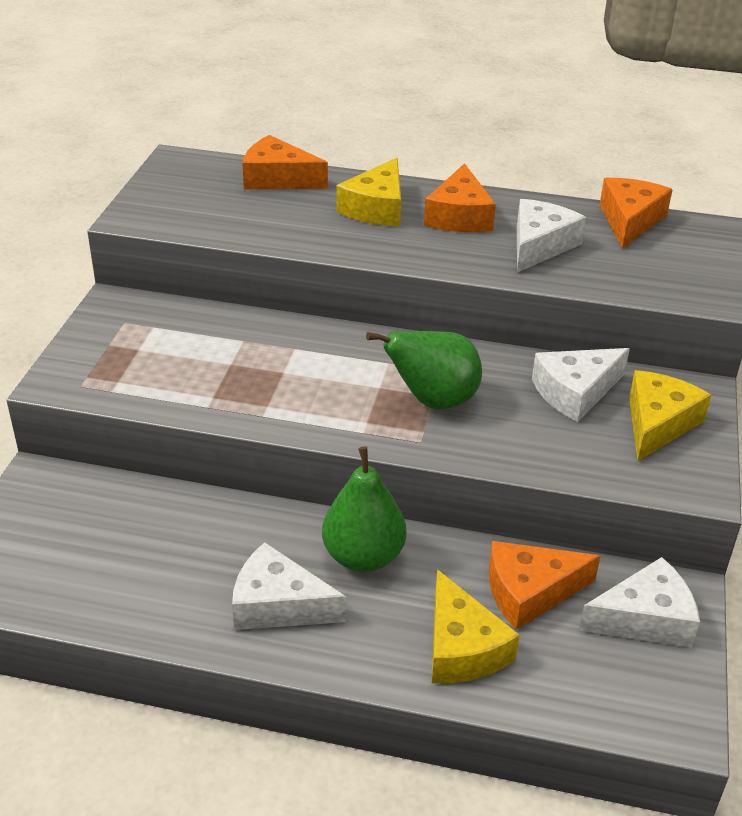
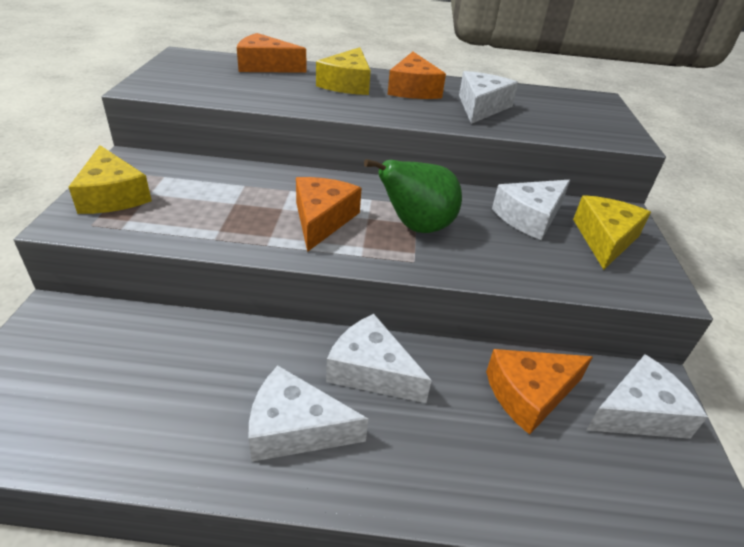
camera: 10 degrees left, 0 degrees up
(363, 557) = (371, 370): green pear -> white cheese
(462, 647) = (485, 460): yellow cheese -> yellow cheese (112, 195)
(629, 221) = (540, 93): orange cheese -> orange cheese (322, 219)

